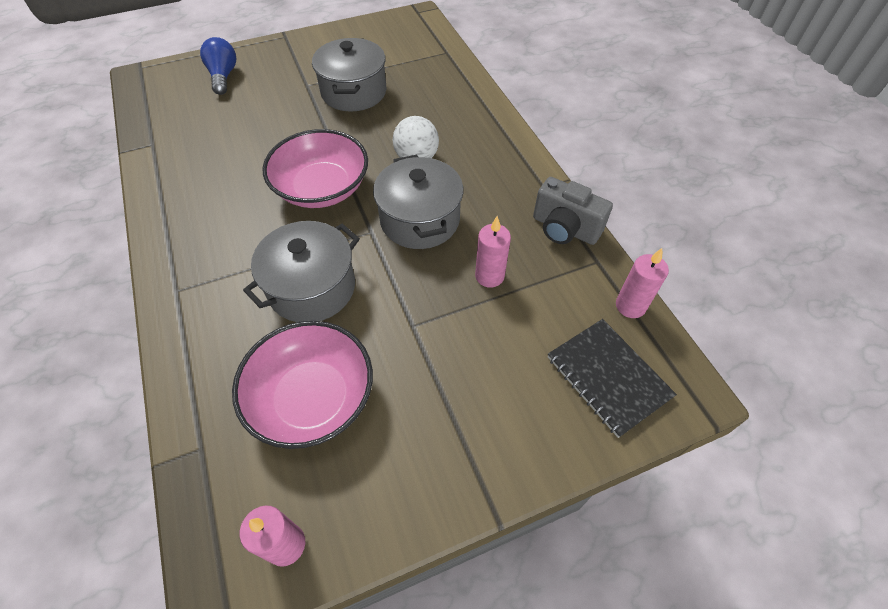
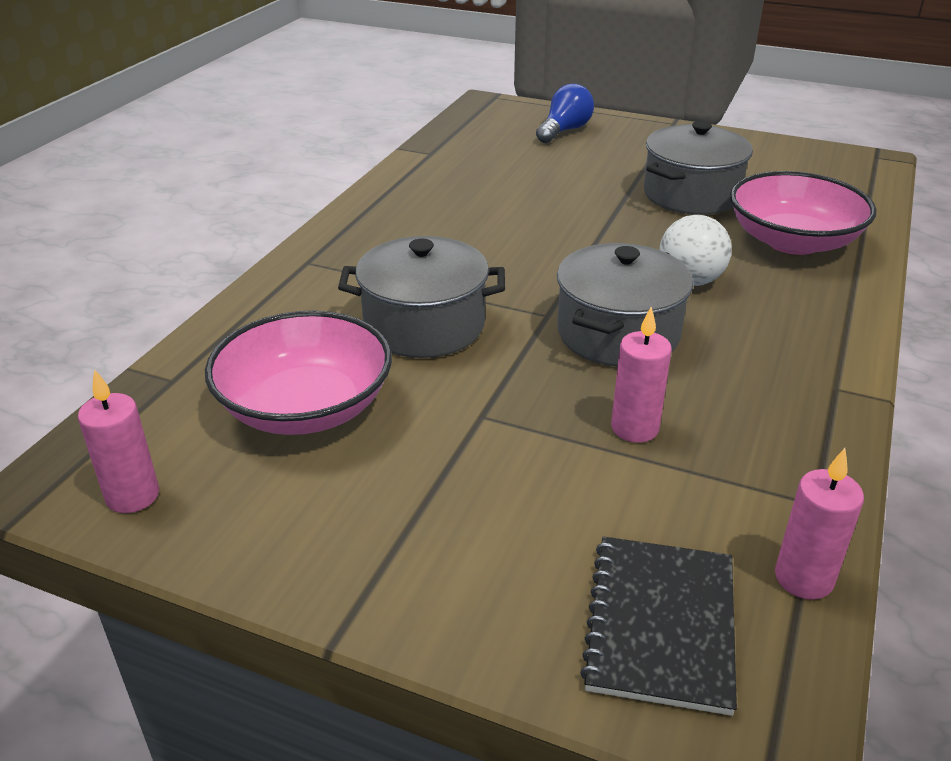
camera: 45 degrees right, 20 degrees down
(322, 188) = (544, 255): pink bowl -> pink bowl (793, 241)
(564, 228) = (809, 443): grey camera -> none

